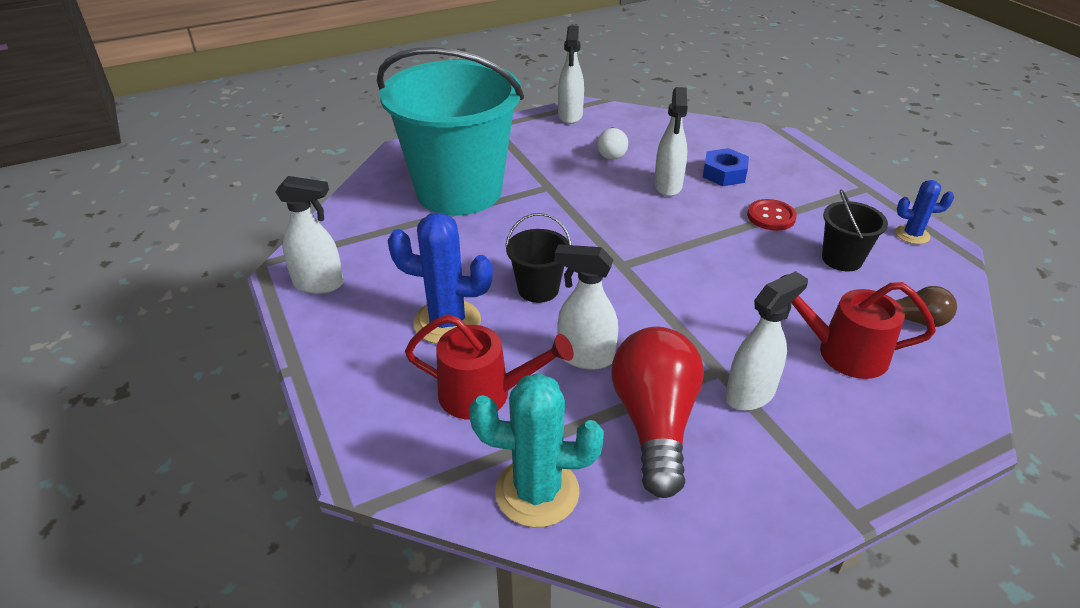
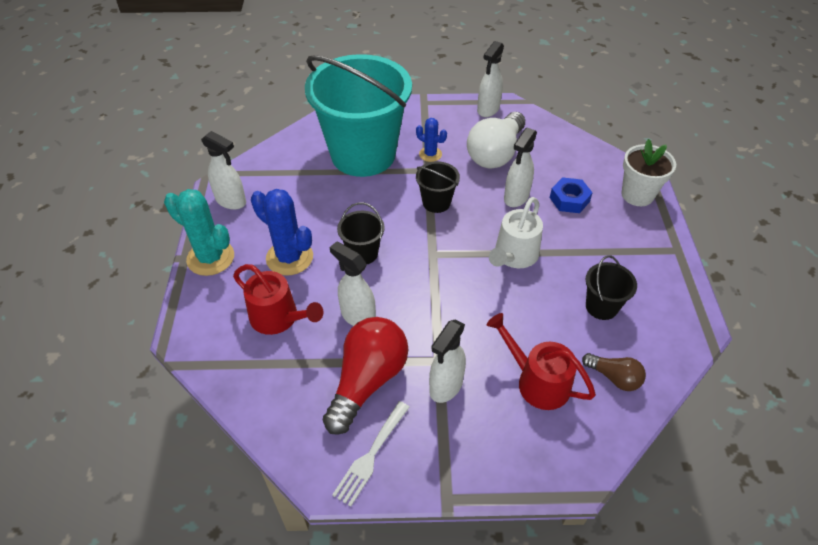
camera: 25 degrees right, 10 degrees up
(537, 492) = (266, 396): turquoise cactus -> turquoise cactus (210, 258)
(584, 214) = (436, 202): none -> black bucket
(612, 152) = (495, 153): white light bulb -> white light bulb, size x1.93
(712, 240) = (514, 256): none -> white watering can
(727, 506) = (371, 455): none -> white fork
(750, 394) = (445, 386): white spray bottle -> white spray bottle turned 135 degrees clockwise
(771, 216) = (575, 250): red button -> none
(786, 152) = (637, 195): none -> white flower pot
(912, 235) = (679, 306): blue cactus -> blue cactus (430, 154)

